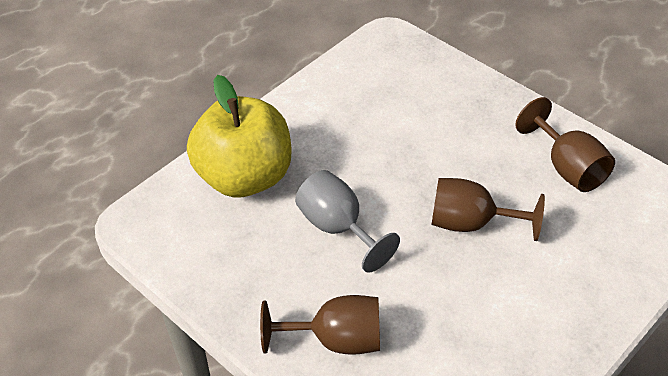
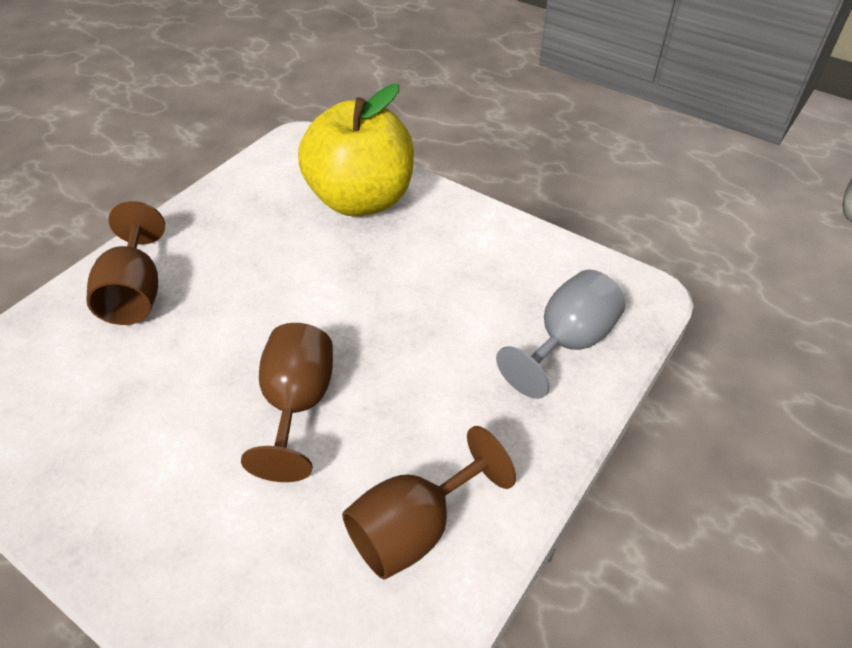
camera: 80 degrees right, 0 degrees up
(338, 228) = (289, 279): grey goblet -> grey goblet (566, 343)

